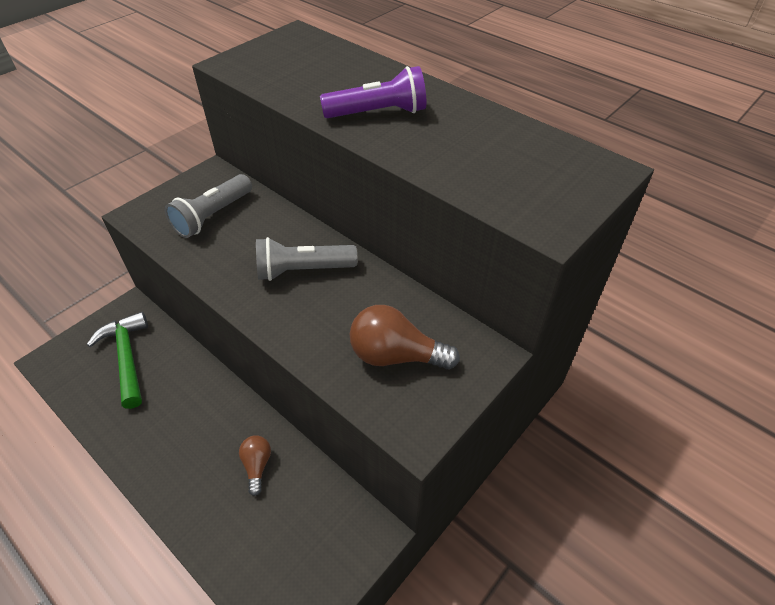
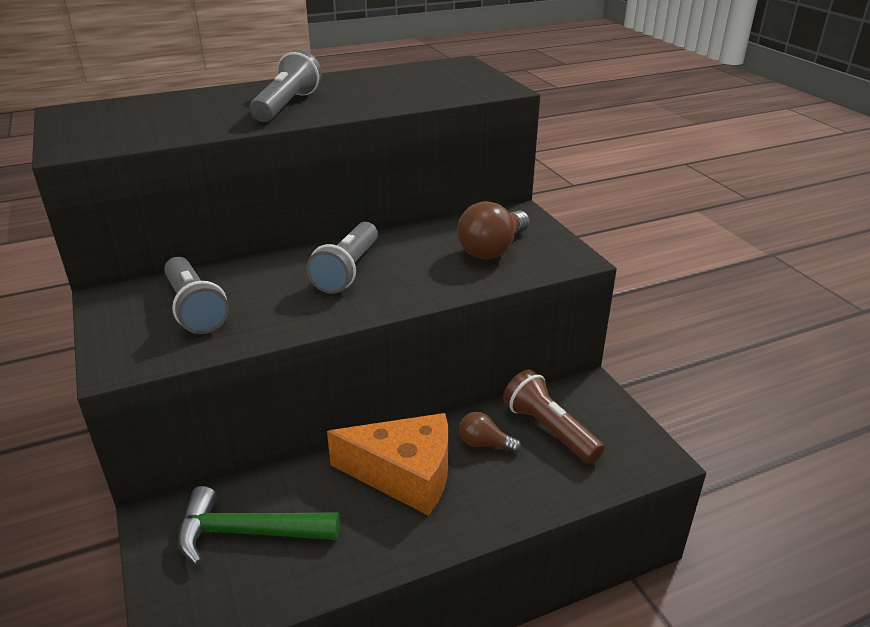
camera: 65 degrees left, 15 degrees down
(203, 423) = (405, 475): none -> orange cheese
(294, 512) = (549, 430): none -> brown flashlight
(378, 113) = (287, 105): purple flashlight -> grey flashlight

